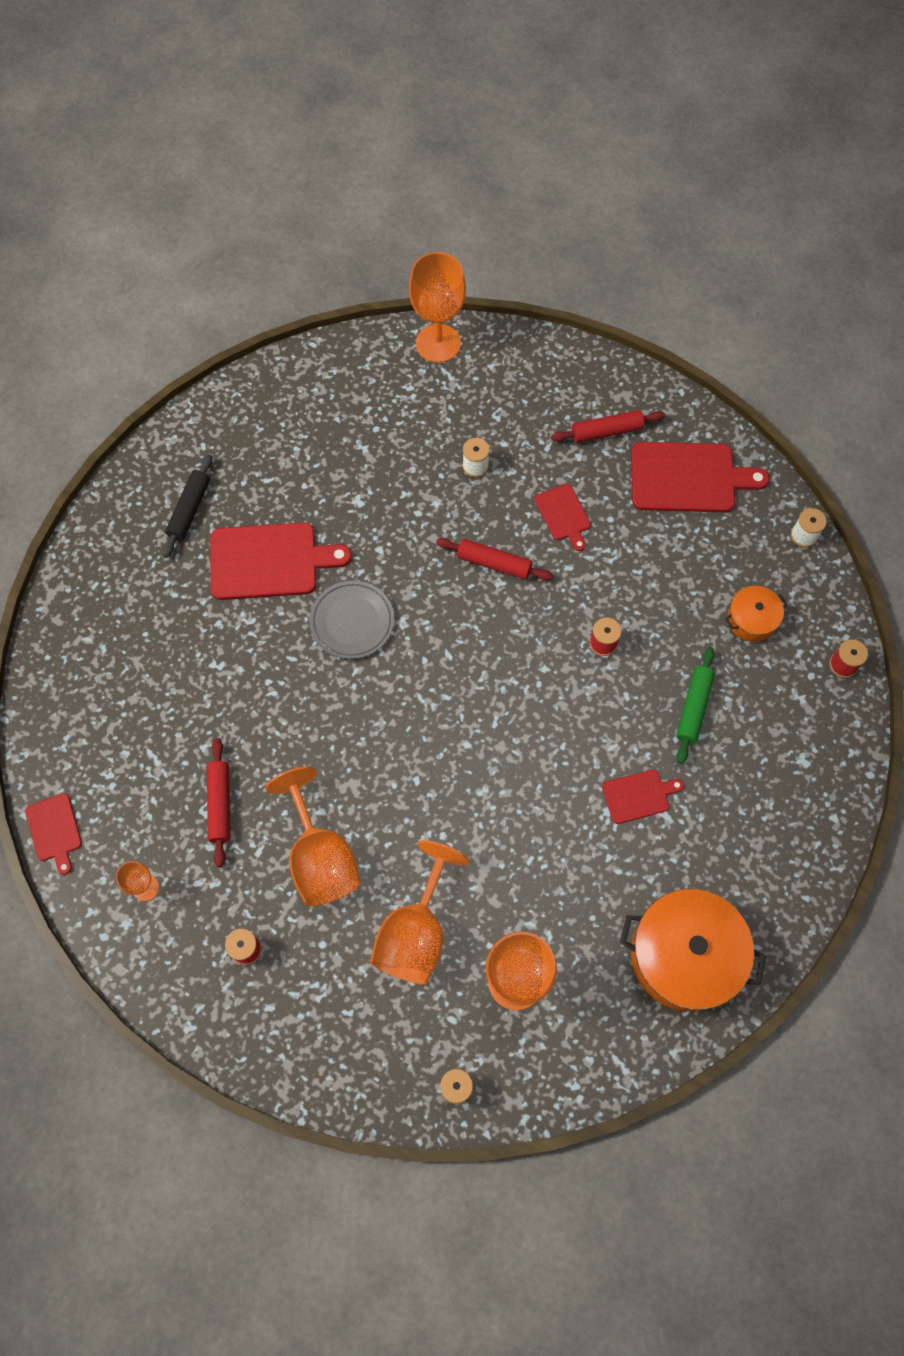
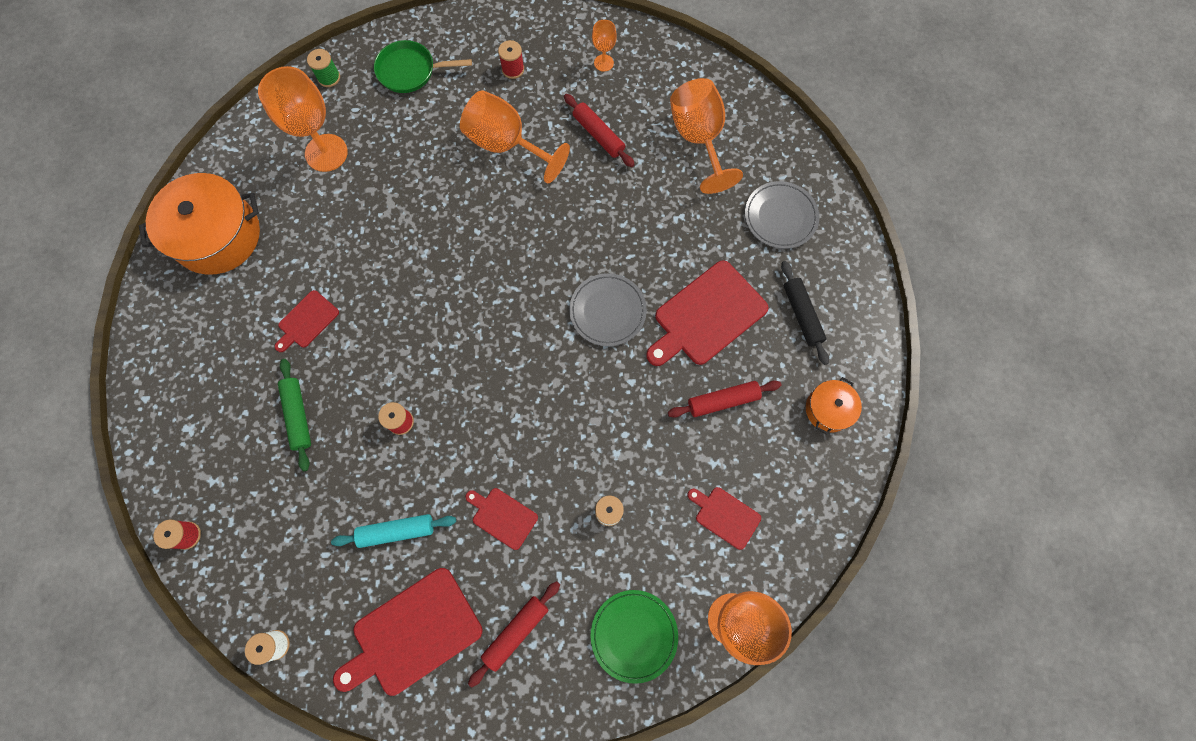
camera: 145 degrees right, 5 degrees up
(54, 830) = (689, 57): red cutting board -> red cutting board (725, 516)
(126, 603) = (780, 217): none -> grey plate
(359, 1029) = (410, 71): none -> green pan
(415, 933) = (411, 141): orange goblet -> orange goblet (699, 139)
(494, 563) = (532, 432): red rolling pin -> red rolling pin (723, 401)
(518, 377) = (634, 635): none -> green plate
(658, 558) = (396, 531): none -> turquoise rolling pin
(751, 619) = (286, 526): orange pot -> orange pot (828, 409)

